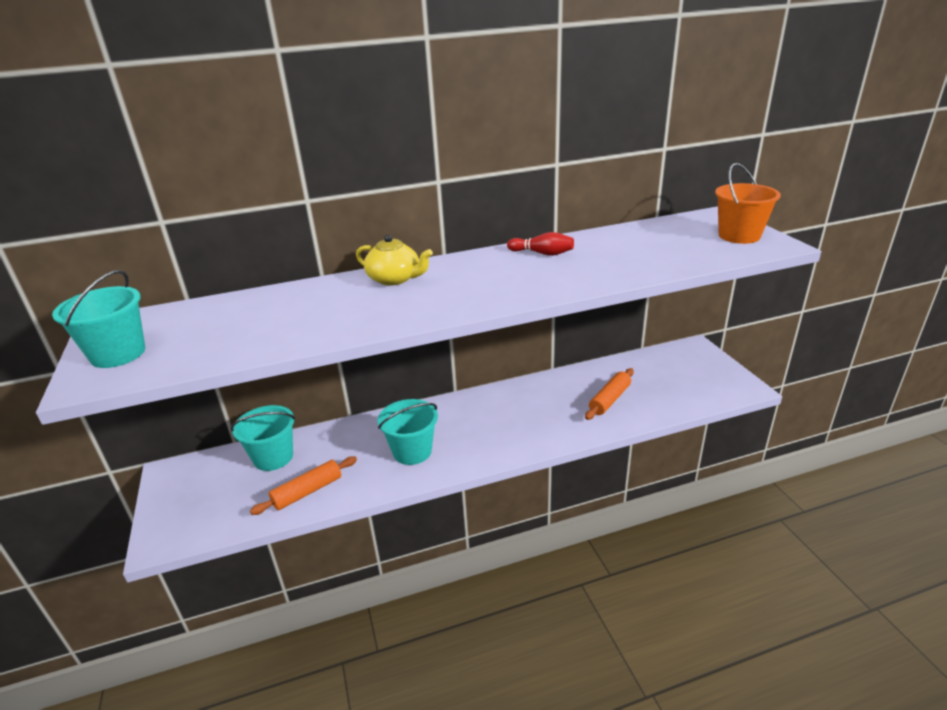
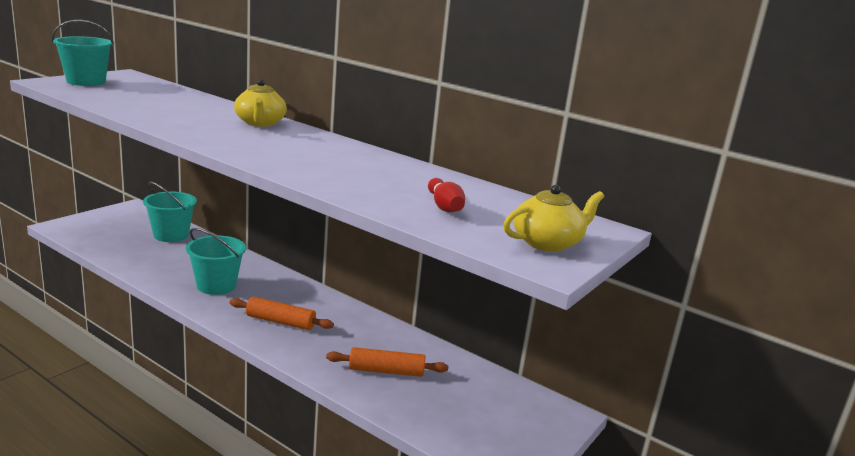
camera: 50 degrees right, 10 degrees down
(307, 491) = (138, 258): orange rolling pin -> orange rolling pin (280, 322)
(542, 253) = (372, 161): red bowling pin -> red bowling pin (444, 206)
(739, 236) = (547, 243): orange bucket -> yellow teapot

